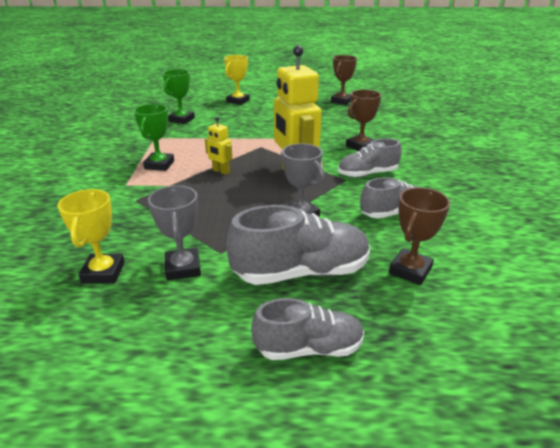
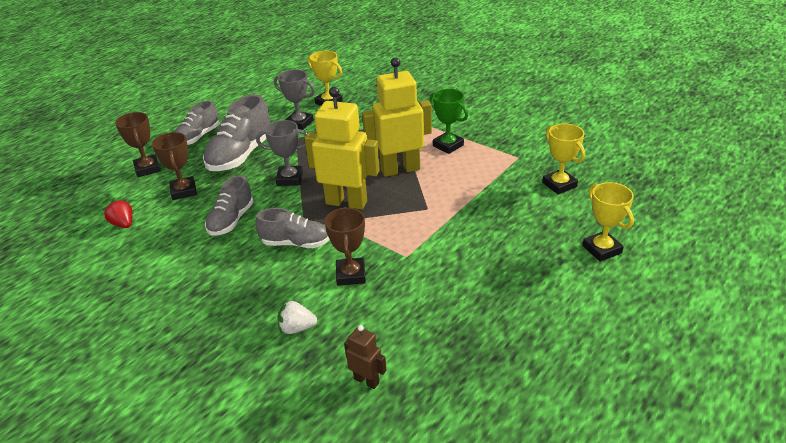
camera: 130 degrees right, 5 degrees up
(181, 120) = (559, 185): green trophy -> yellow trophy
(221, 171) = (400, 169): yellow robot -> yellow robot, size x2.15
(341, 101) = (515, 356): brown trophy -> brown trophy (147, 169)
(367, 174) = (295, 243): grey shoe -> grey shoe turned 75 degrees clockwise
(411, 120) = (366, 380): none -> brown robot
(421, 144) = (297, 328): none -> white strawberry
(507, 274) = (123, 224): none -> red strawberry

